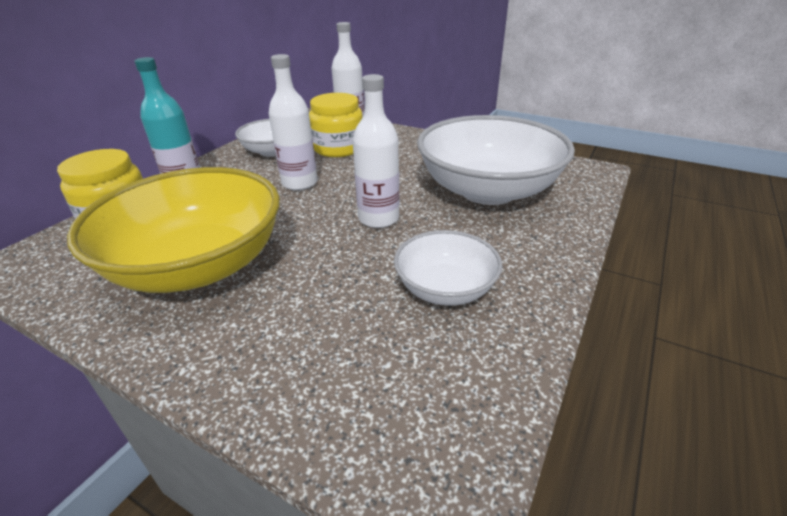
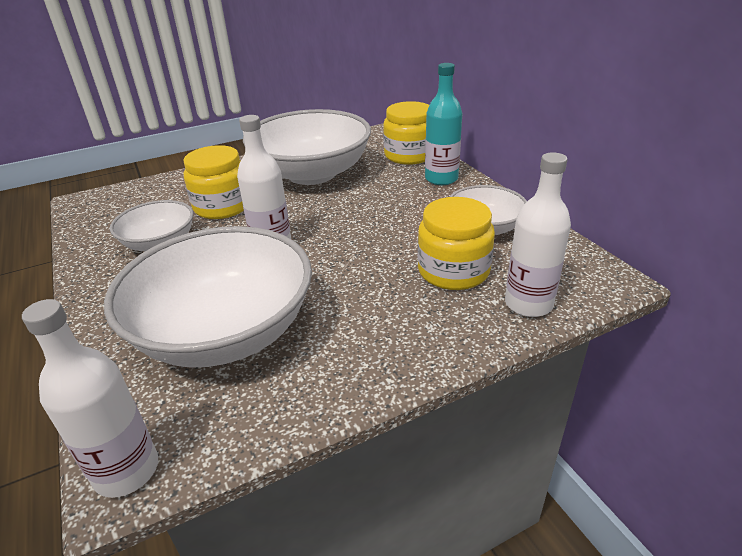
camera: 125 degrees right, 0 degrees up
(198, 265) = (312, 173): yellow bowl -> white bowl
(299, 183) = (385, 227): white bottle -> white bottle (126, 471)
(332, 291) = (222, 206): none -> yellow jar

